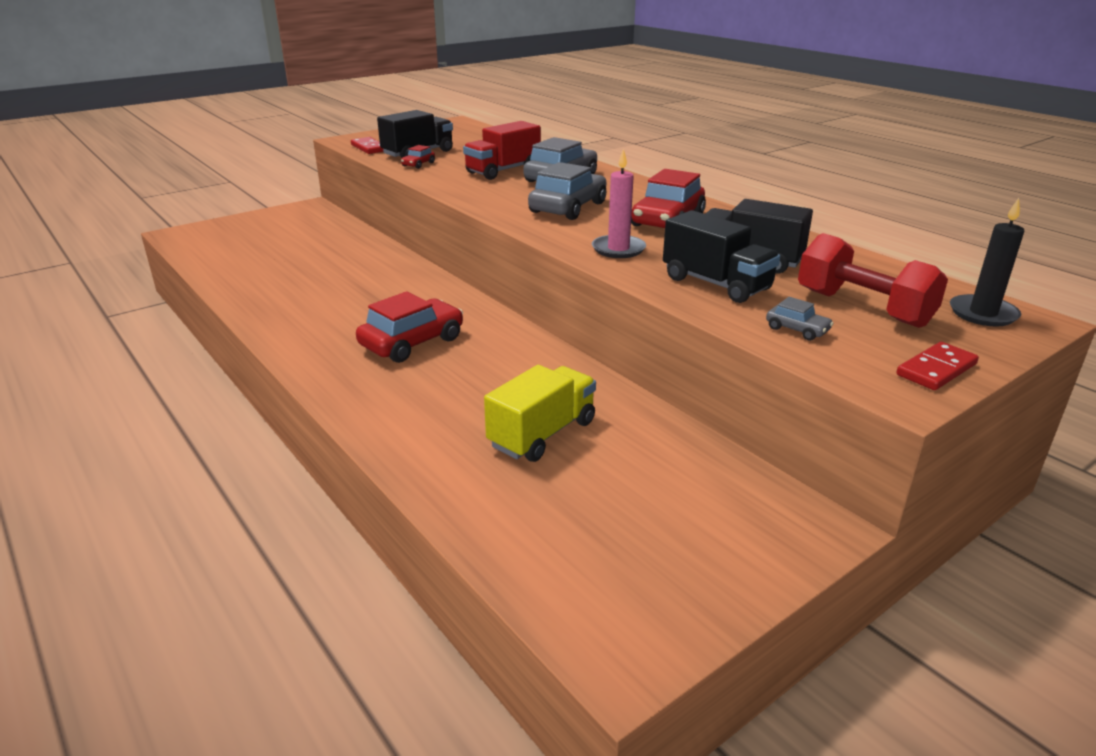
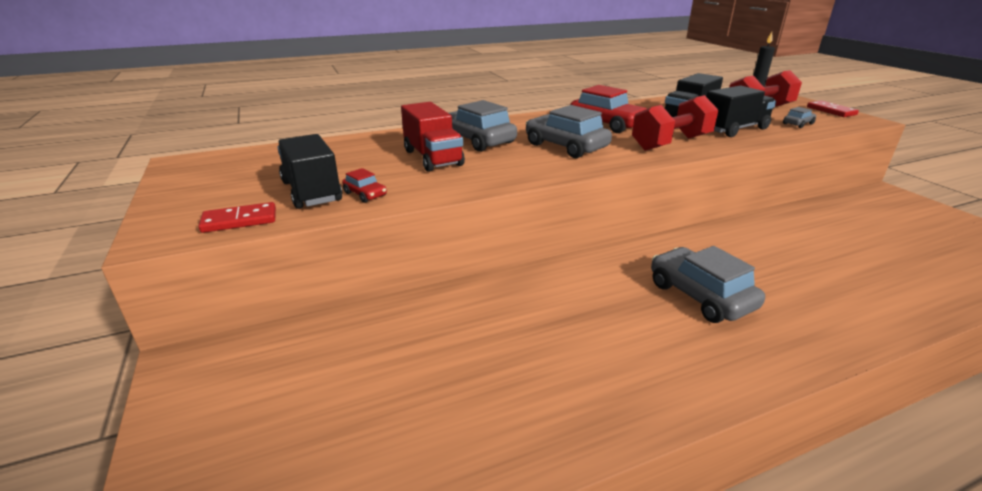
camera: 75 degrees left, 0 degrees up
(412, 342) = (700, 295): red car -> grey car
(542, 434) = (840, 251): yellow truck -> none
(618, 249) = (671, 143): pink candle -> red dumbbell

